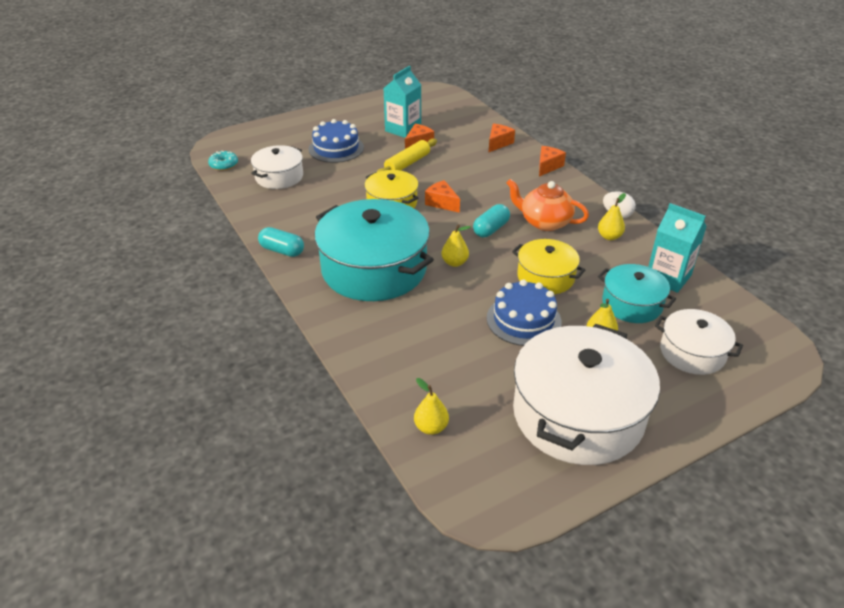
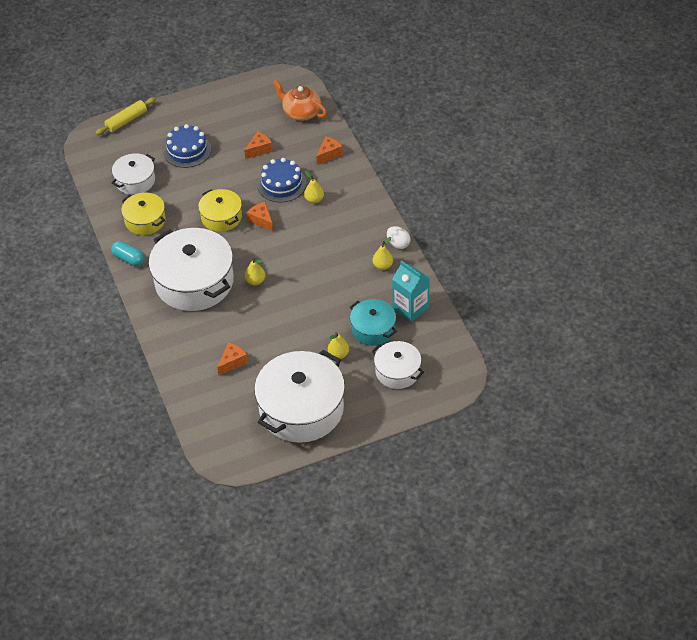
camera: 10 degrees right, 10 degrees up
(224, 165) = (91, 163): turquoise donut -> none
(374, 269) = (194, 282): turquoise pot -> white pot
(403, 129) = (250, 130): turquoise carton -> none
(407, 164) = (244, 173): yellow rolling pin -> yellow rolling pin (126, 120)
(431, 427) = (205, 409): yellow pear -> yellow pear (314, 199)
(491, 229) = (292, 251): turquoise capsule -> none
(523, 320) = (290, 335): blue cake -> blue cake (281, 184)
(544, 222) = (337, 247): orange teapot -> orange teapot (301, 112)
(545, 277) = (319, 300): yellow pot -> yellow pot (145, 220)
(548, 166) = (362, 186): orange cheese -> orange cheese (232, 362)

